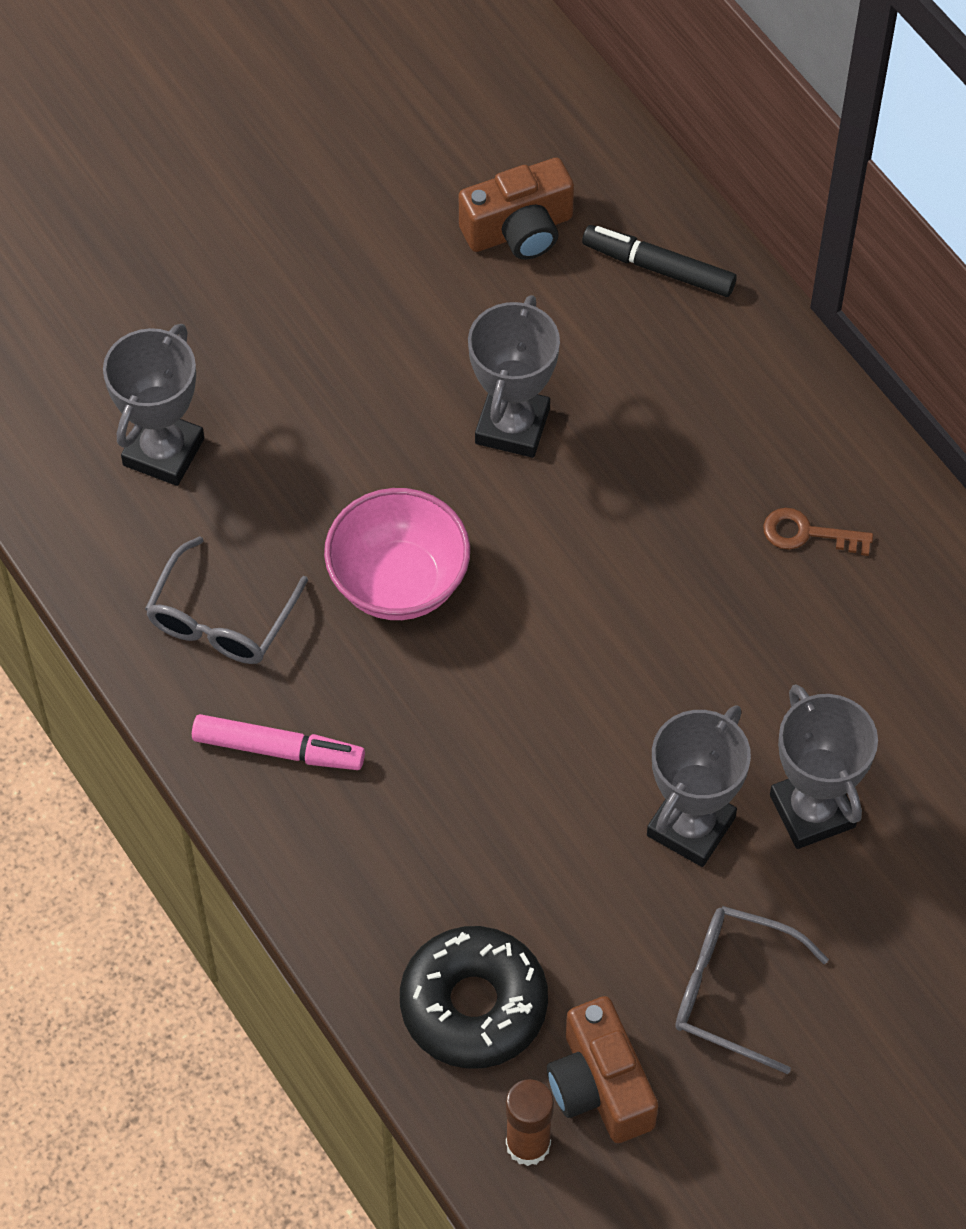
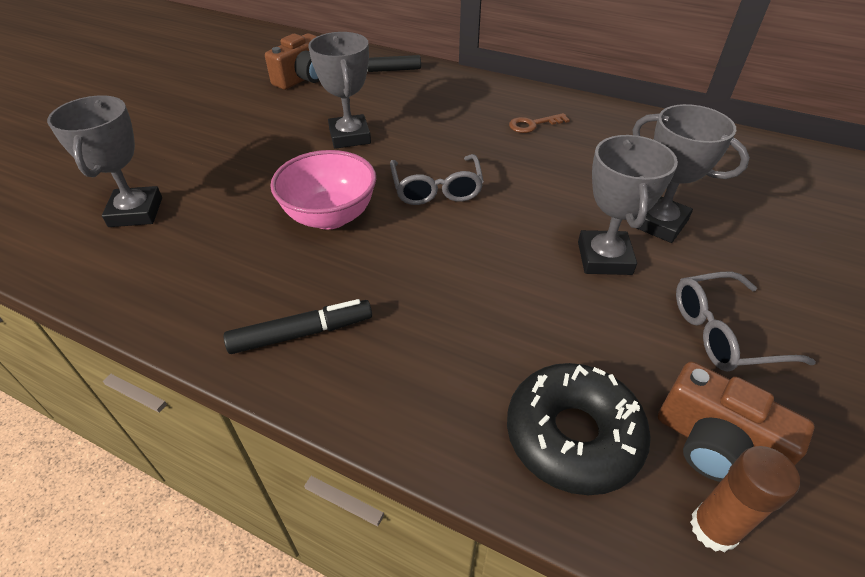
camera: 30 degrees left, 15 degrees down
(222, 617) = (217, 276): grey glasses -> grey glasses (436, 188)
(278, 749) = (301, 333): pink marker -> black marker

